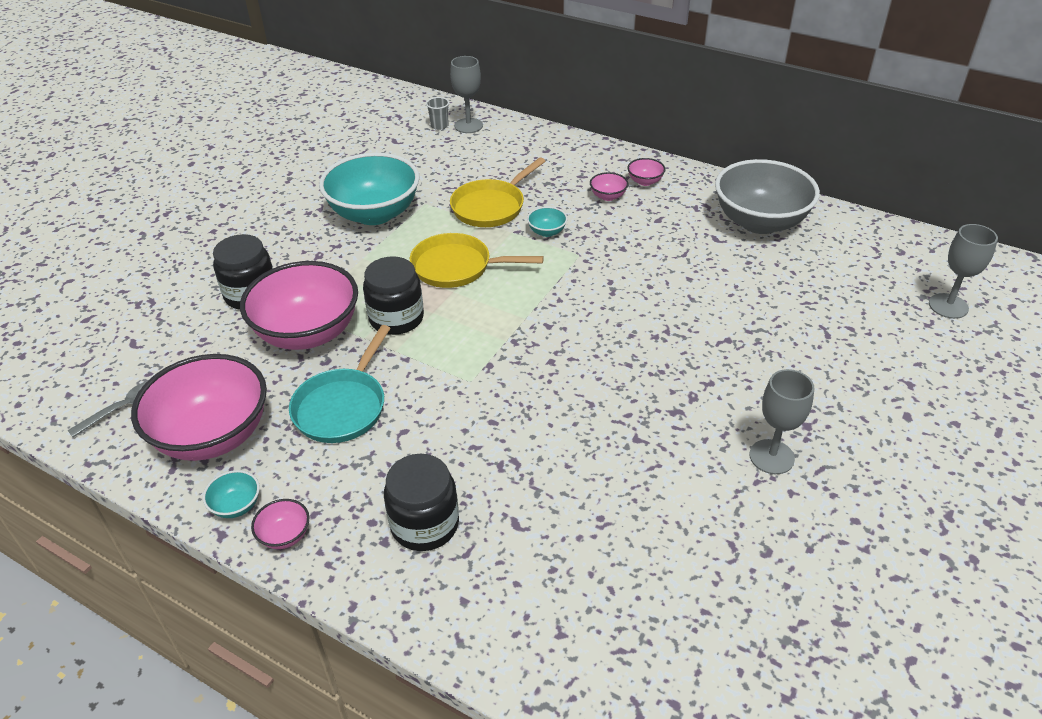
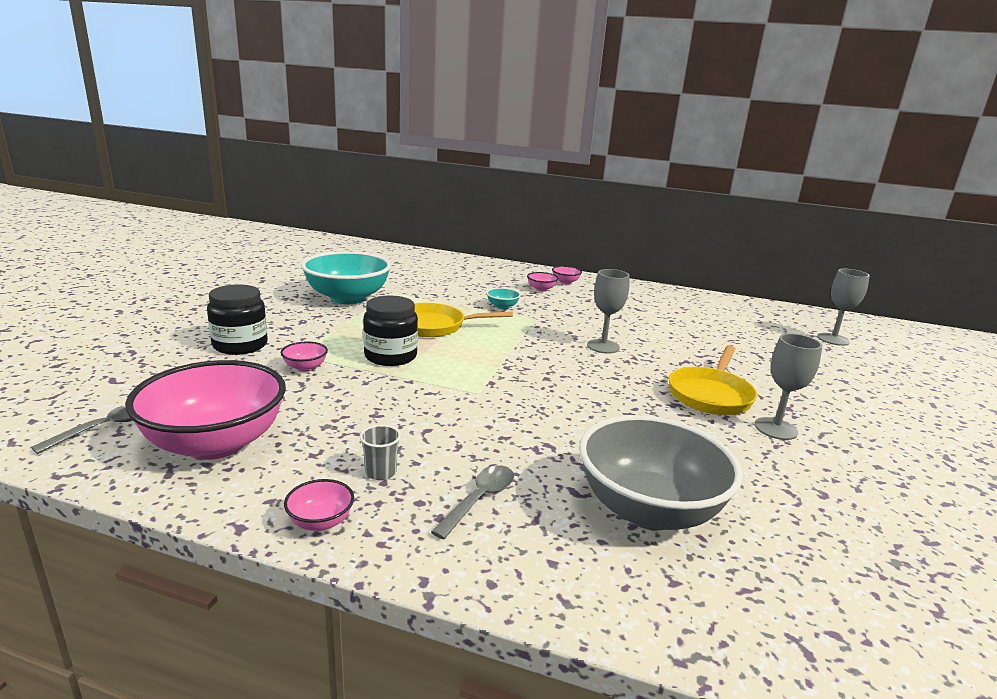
camera: 15 degrees left, 20 degrees down
(236, 506) = (254, 500): turquoise bowl -> none
(308, 333) = (305, 367): pink bowl -> pink bowl, size x0.40
(342, 407) = (357, 415): turquoise pan -> none
(425, 524) = (479, 499): black jar -> grey spoon
(439, 126) = (387, 256): grey cup -> grey cup (380, 472)
(468, 126) = (411, 256): grey goblet -> grey goblet (603, 346)
(491, 207) = (448, 294): yellow pan -> yellow pan (710, 395)
(759, 222) = (665, 301): grey bowl -> grey bowl (648, 510)

